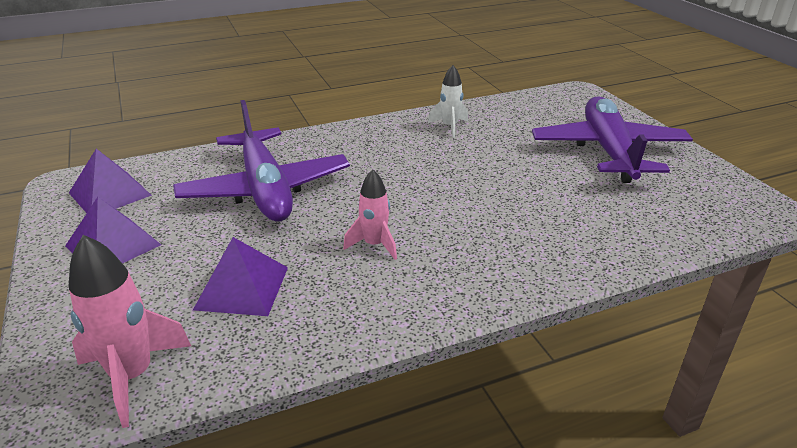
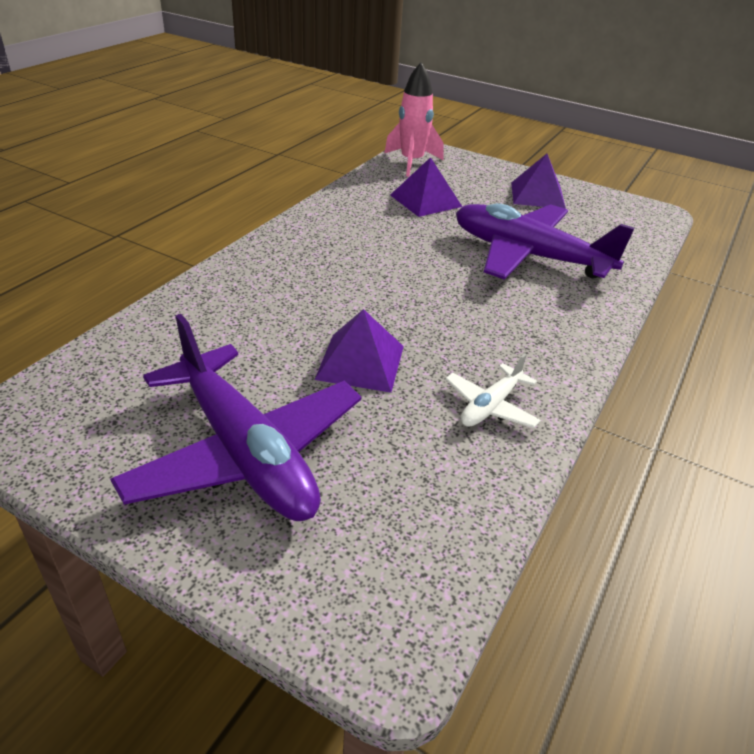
camera: 140 degrees right, 5 degrees up
(110, 194) = (615, 216): purple pyramid -> purple pyramid (360, 362)
(374, 245) = (384, 246): pink rocket -> none
(449, 127) = (490, 406): white rocket -> white plane

